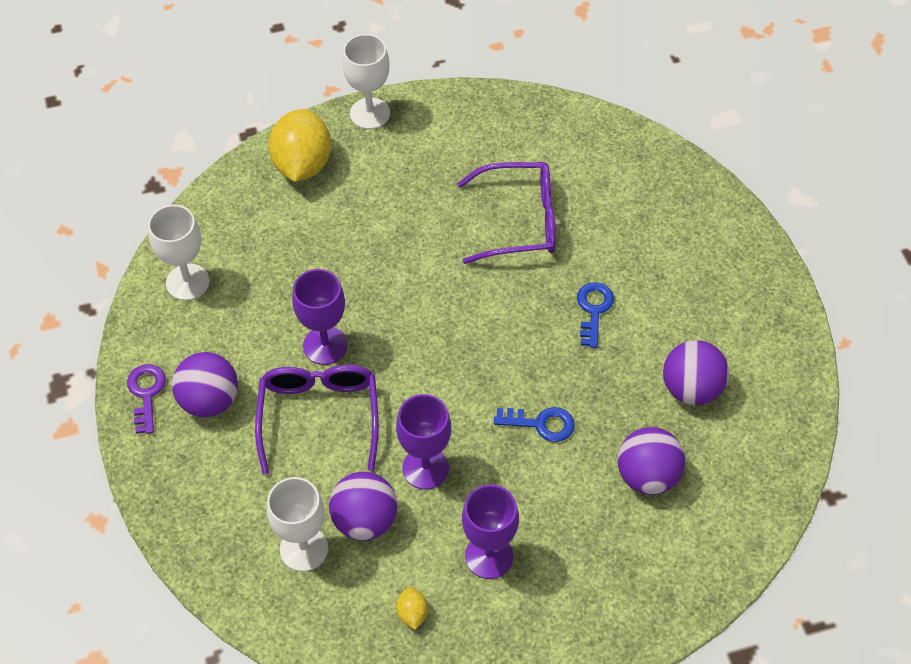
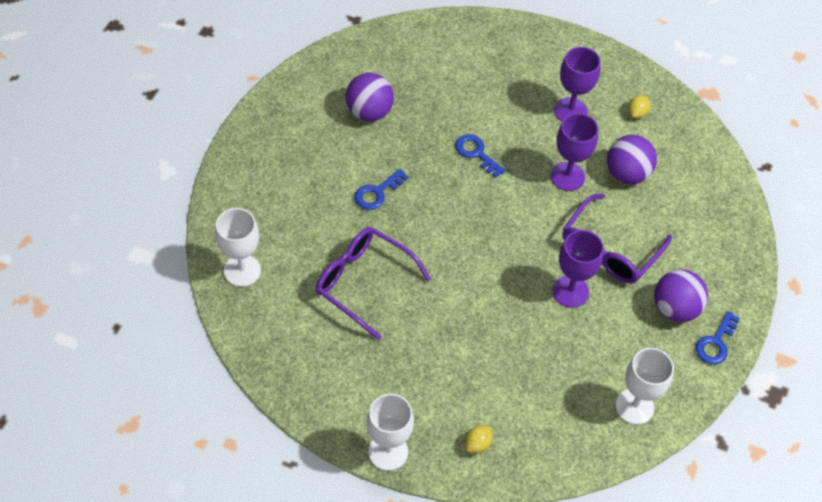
camera: 145 degrees left, 0 degrees up
(146, 393) = (715, 343): purple key -> blue key
(302, 164) = (477, 444): yellow lemon -> yellow lemon, size x0.42
(304, 549) = (675, 183): white goblet -> white goblet (242, 270)
(647, 476) = (443, 89): purple ball -> none

